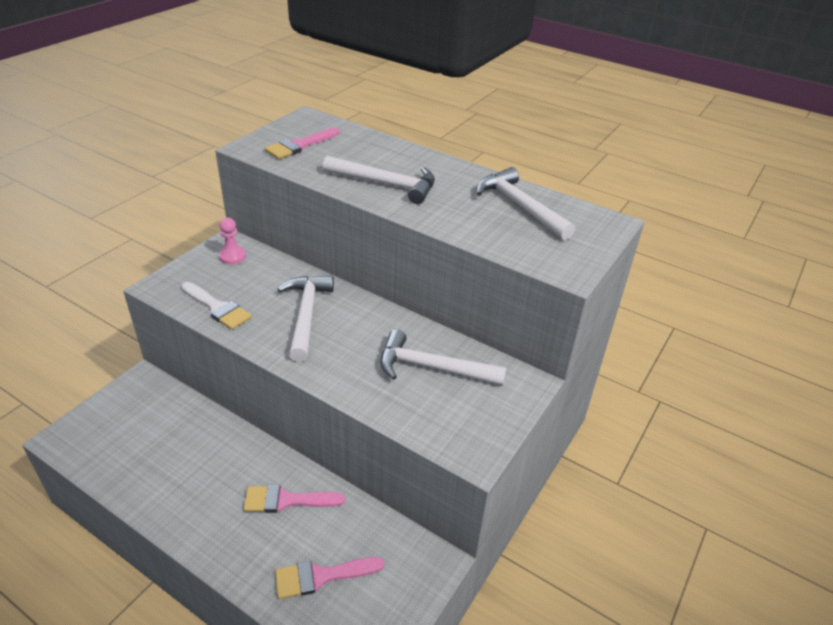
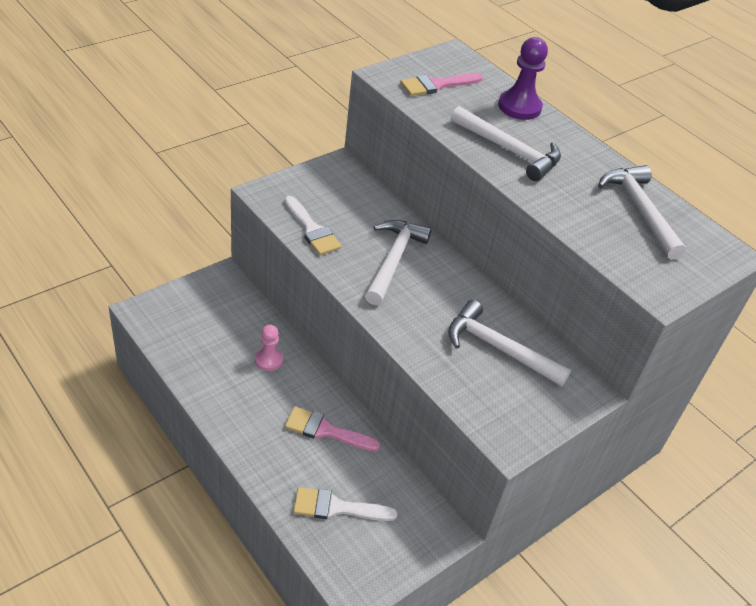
camera: 15 degrees right, 5 degrees up
(232, 256) = (340, 180): pink pawn -> pink pawn (269, 360)
(321, 576) = (337, 507): pink brush -> white brush
(381, 147) = (519, 107): none -> purple pawn

